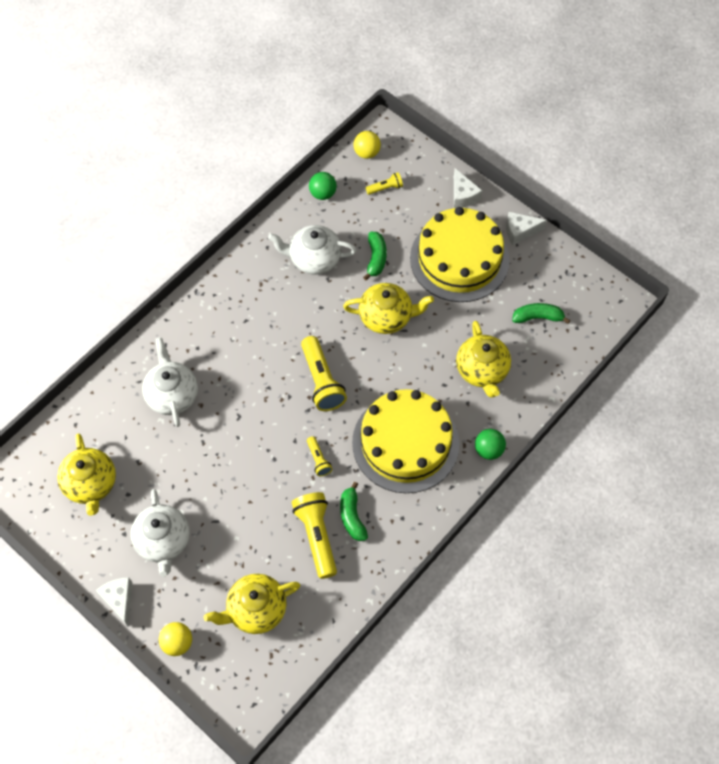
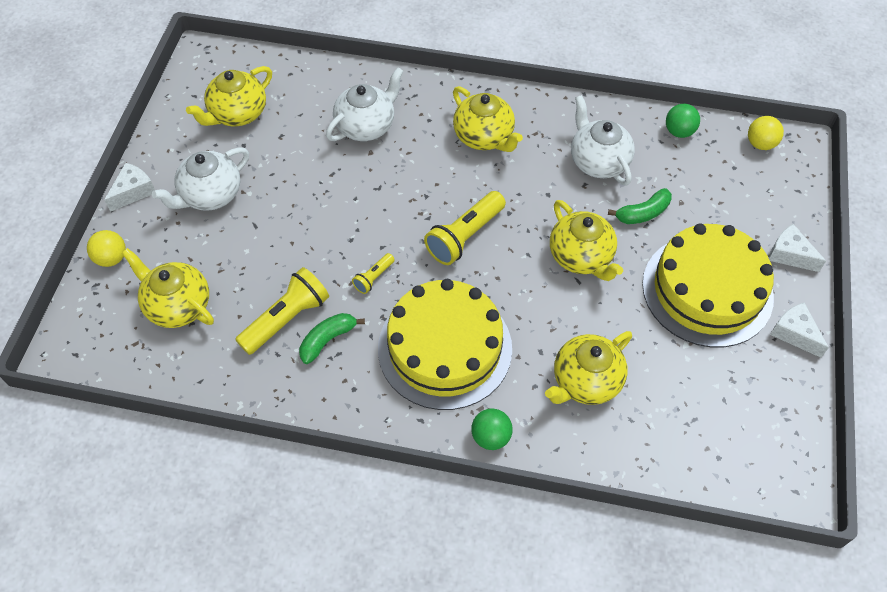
camera: 60 degrees right, 5 degrees down
(240, 319) = (484, 137): none -> yellow teapot
(385, 188) = (733, 180): yellow flashlight -> none
(463, 195) = (789, 255): white cheese -> white cheese turned 90 degrees clockwise
(537, 317) = (698, 407): green banana -> none

